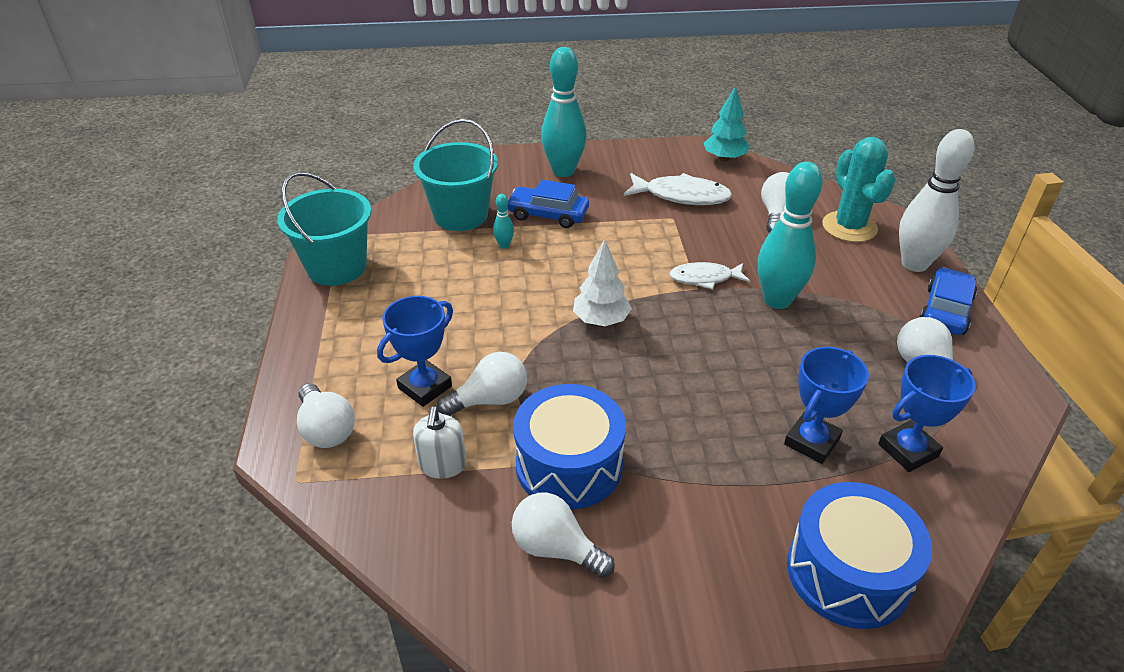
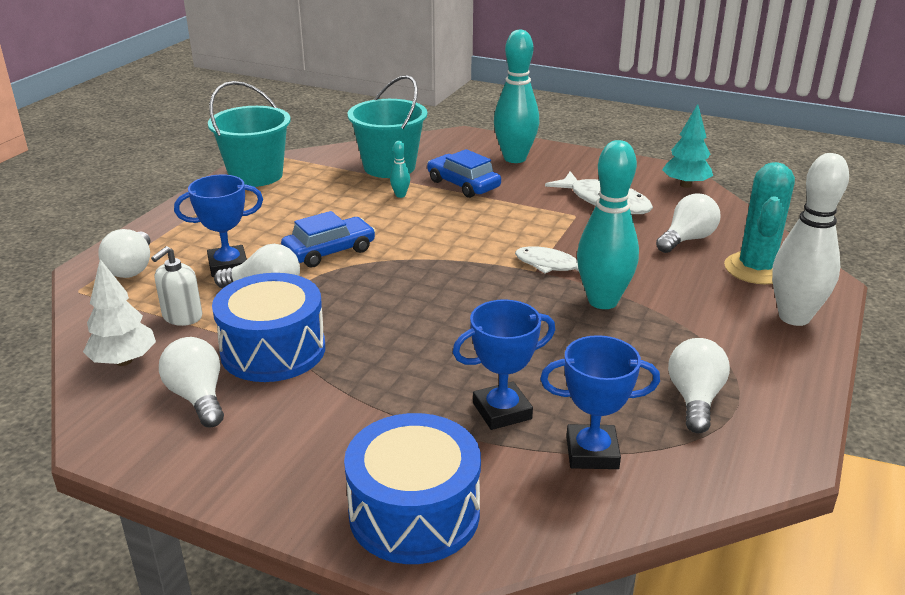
camera: 30 degrees right, 10 degrees down
(601, 320) = (418, 267): white tree -> white tree (124, 361)
(945, 311) = (781, 364): blue car -> blue car (329, 251)

